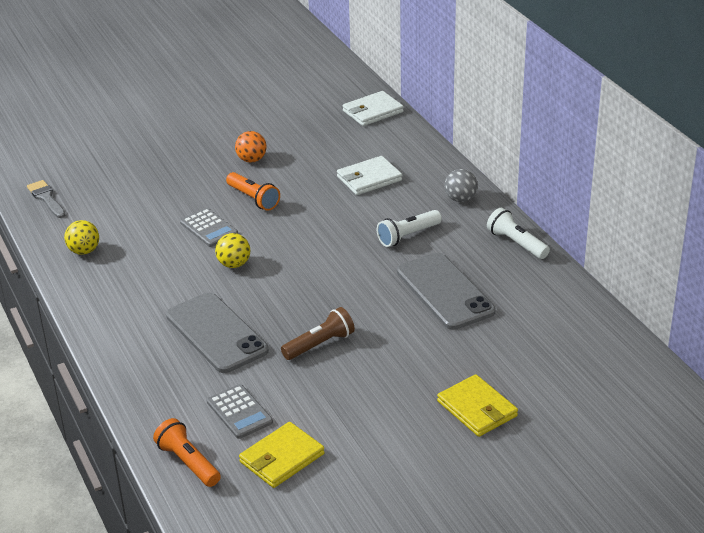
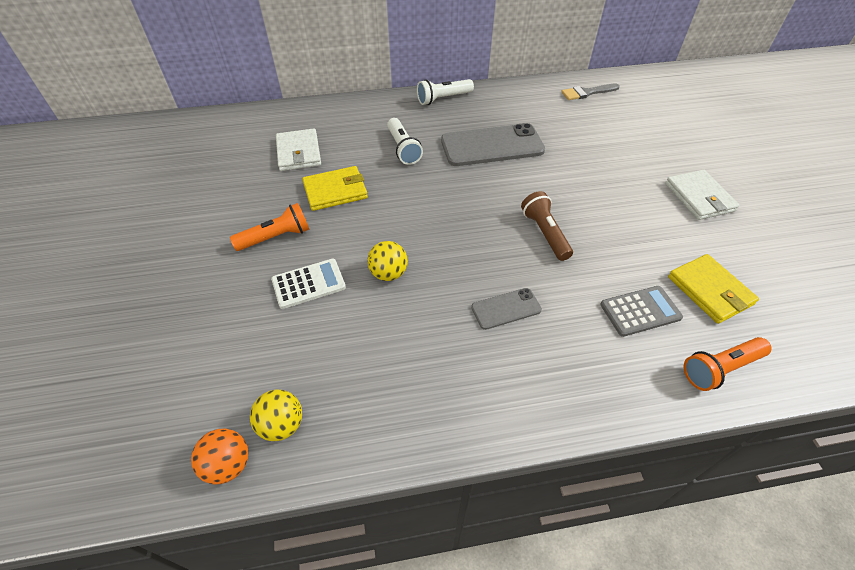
camera: 75 degrees left, 15 degrees up
(46, 198) = (114, 462): grey brush -> grey brush (587, 93)
(209, 228) = (308, 284): grey calculator -> white calculator
(216, 333) = (506, 309): grey phone -> grey phone, size x0.51
(251, 160) = (199, 225): orange ball -> orange ball (228, 465)
(372, 111) = (187, 128): white wallet -> white wallet (699, 197)
(460, 199) = (366, 111): grey ball -> none
(477, 409) = (646, 161): yellow wallet -> yellow wallet (335, 191)

